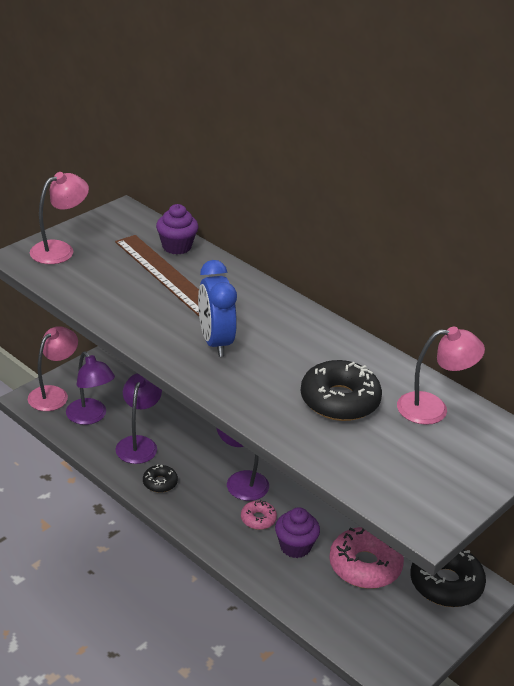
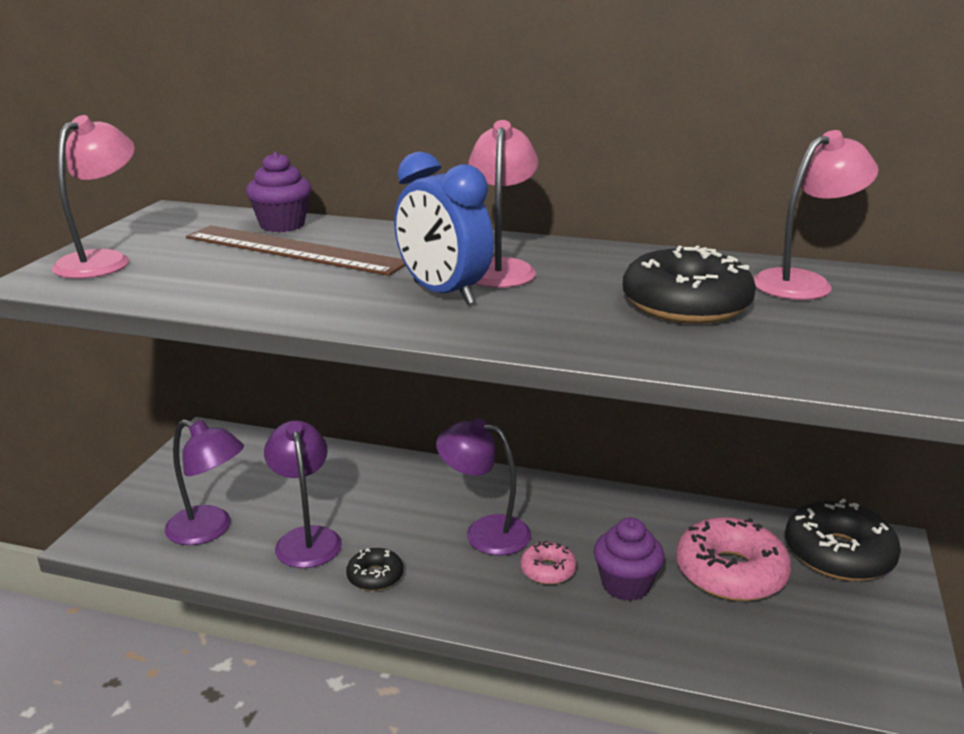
camera: 25 degrees left, 10 degrees down
(54, 394) = (132, 520): pink lamp -> pink lamp (500, 268)

